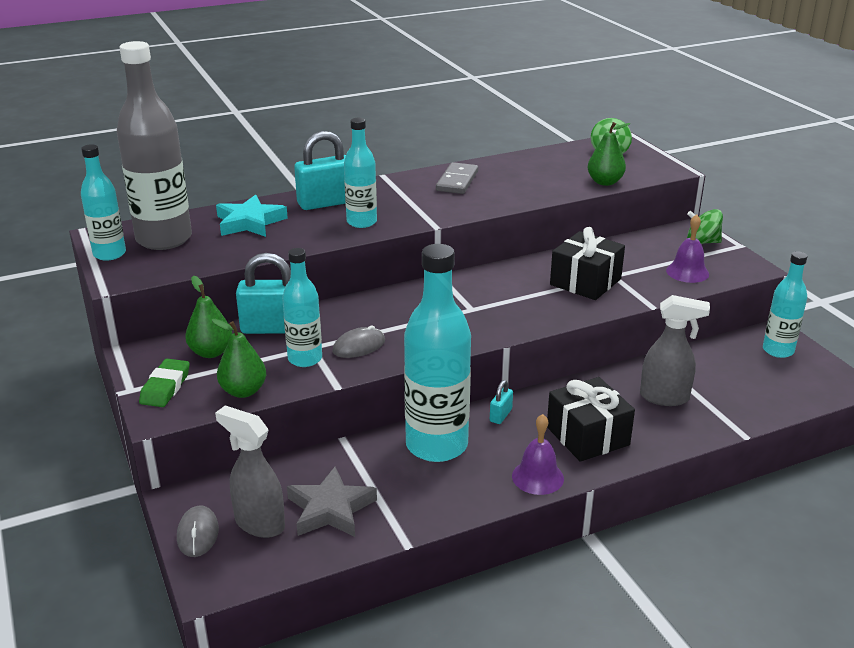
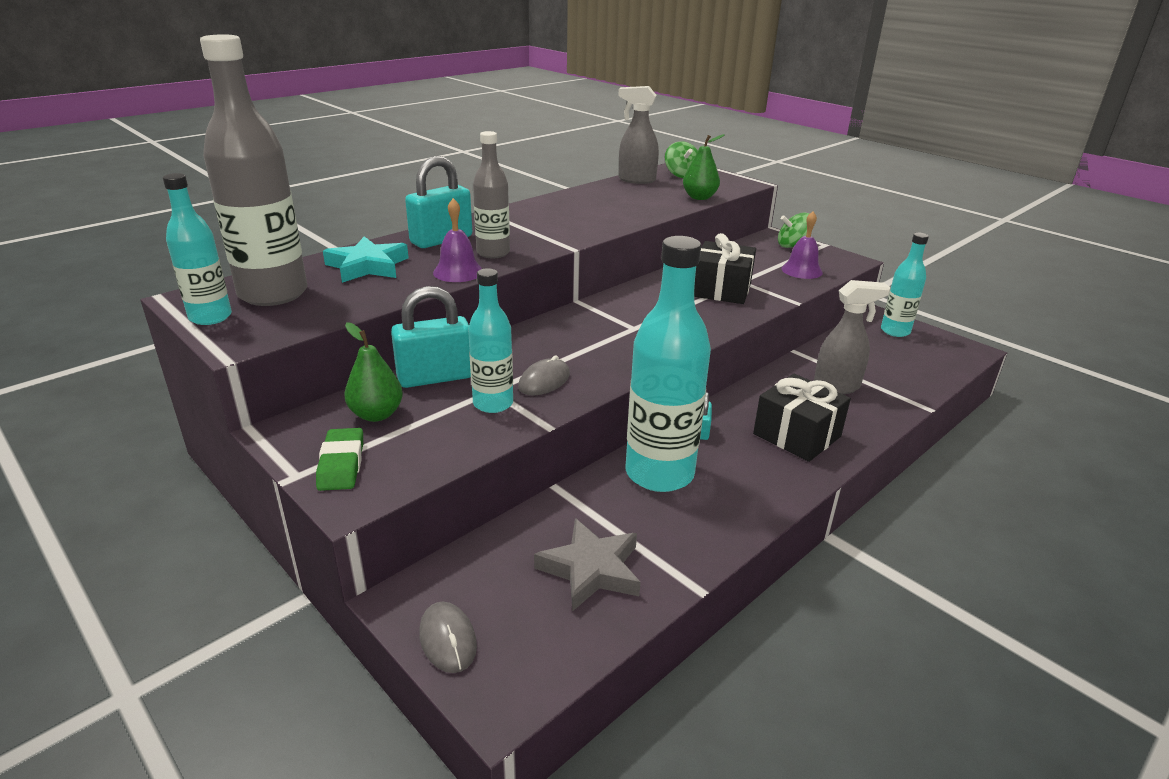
camera: 20 degrees left, 0 degrees up
(243, 391) = (443, 451): green pear -> none
(259, 523) = (517, 607): grey spray bottle -> grey spray bottle (636, 180)
(361, 222) = (493, 253): turquoise bottle -> grey bottle
(457, 181) = (562, 209): grey domino -> none
(537, 477) = (781, 485): purple bell -> purple bell (458, 272)

